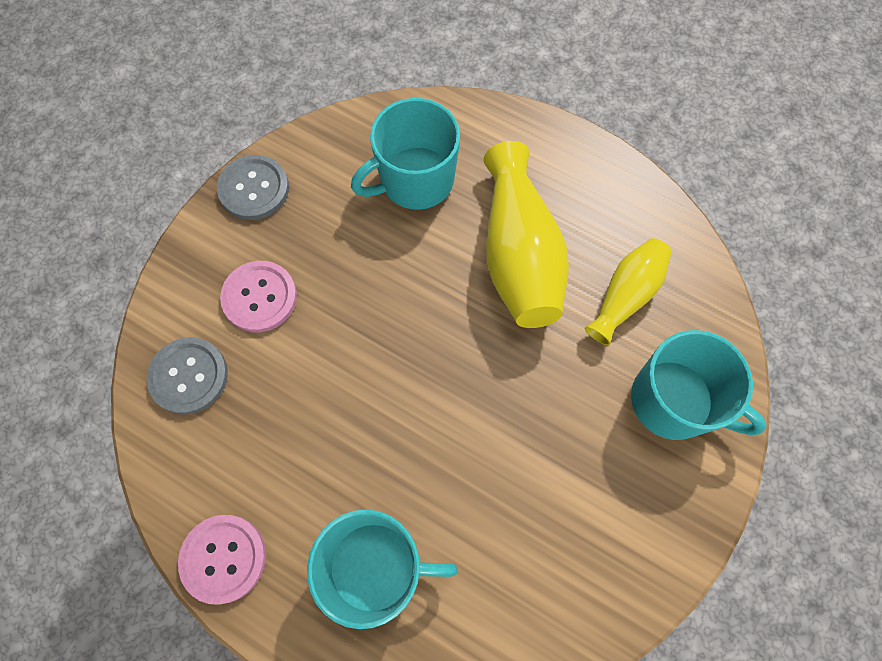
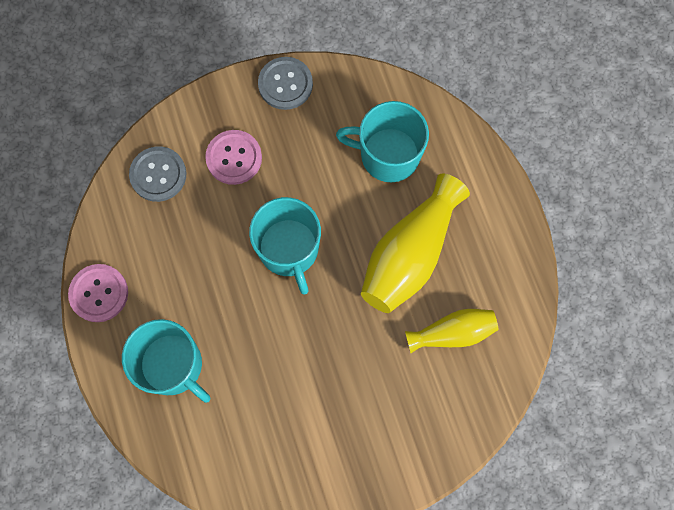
camera: 40 degrees right, 5 degrees up
(673, 401) = (421, 418): turquoise mug -> turquoise mug (289, 249)

